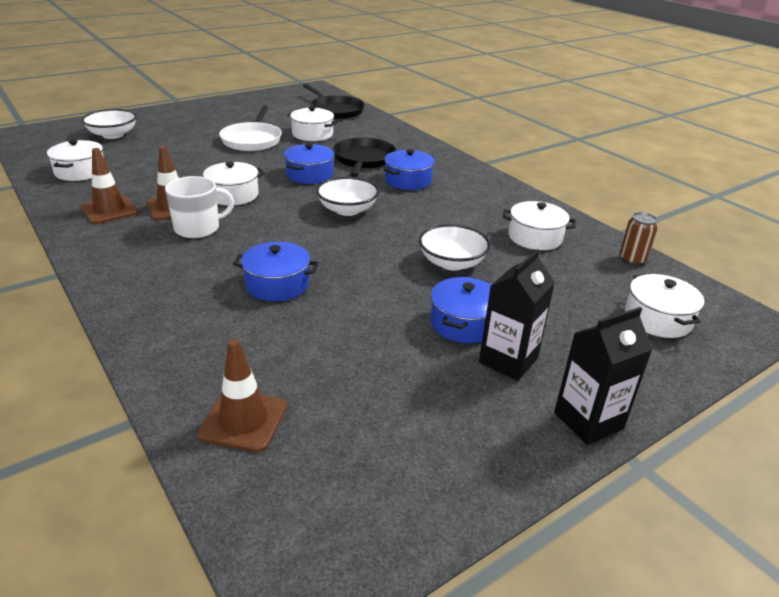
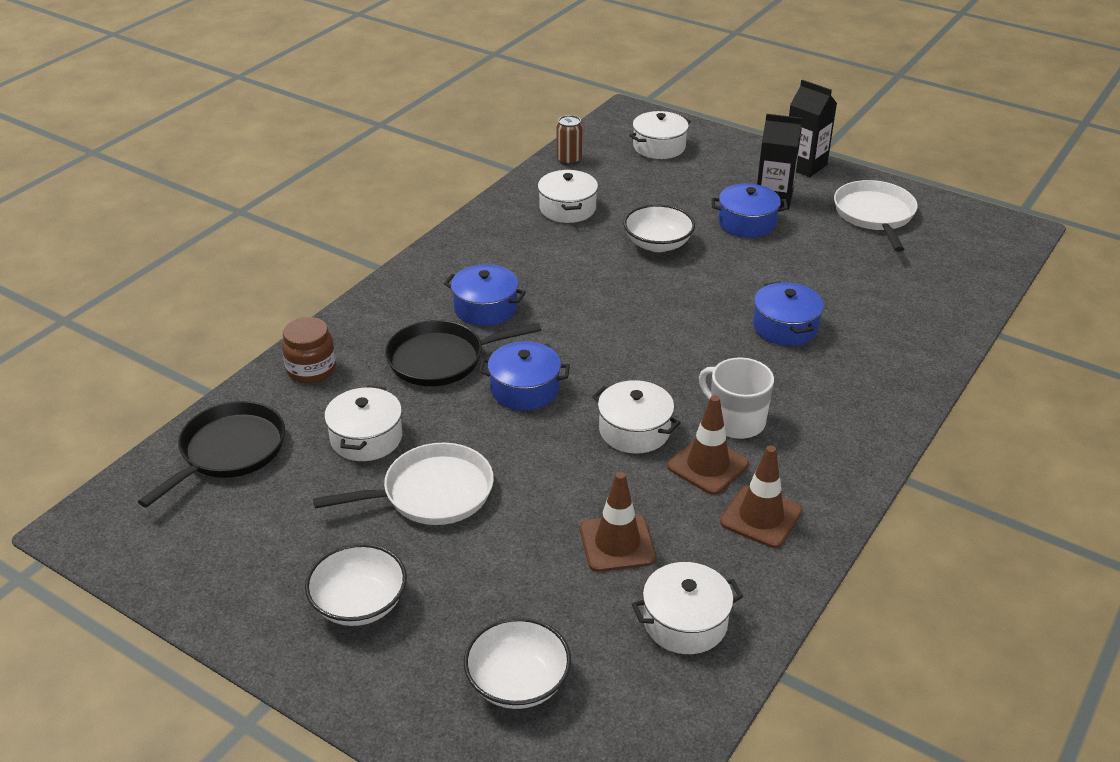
camera: 110 degrees left, 5 degrees up
(243, 420) = (946, 285): brown traffic cone -> brown traffic cone (617, 543)
(347, 210) = (601, 330): white bowl -> white bowl (359, 603)
(384, 132) = (311, 370): none -> brown jar
(432, 432) = (874, 215): none -> white pan

